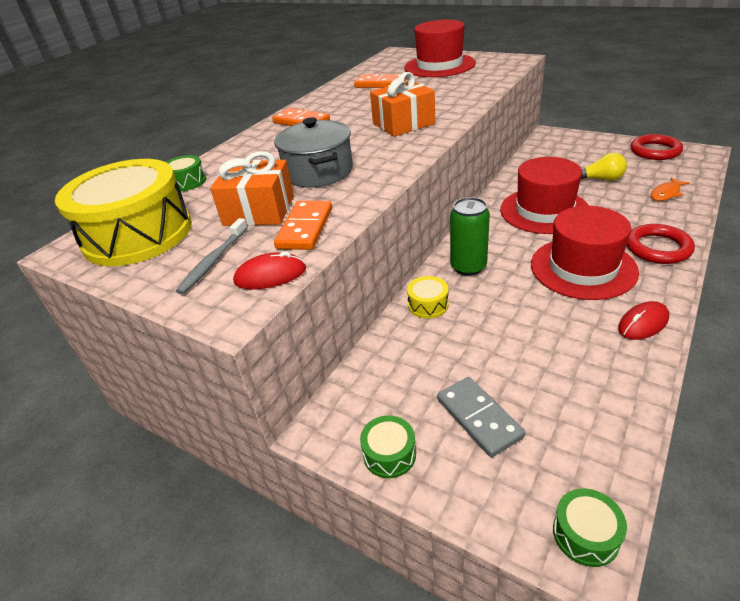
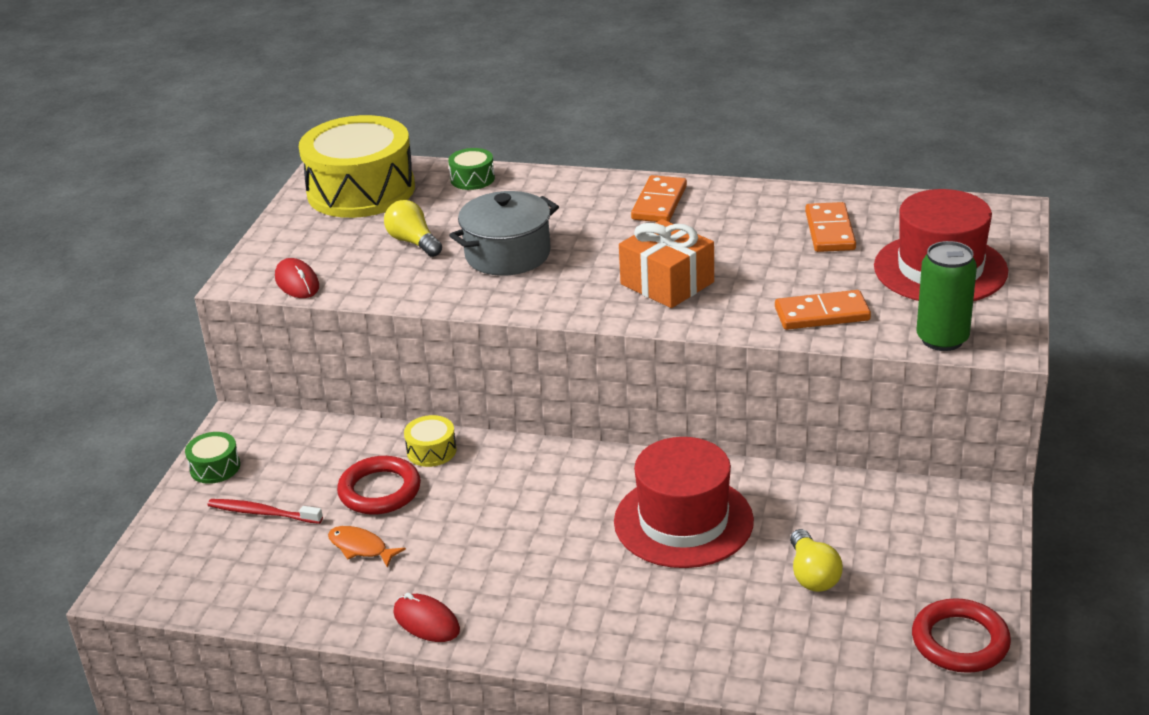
camera: 70 degrees right, 5 degrees down
(213, 261) = (318, 246): grey toothbrush -> none
(259, 210) = (413, 242): orange gift -> yellow light bulb
(305, 228) = (380, 278): orange domino -> orange domino (822, 314)
(468, 267) = (516, 469): green can -> green can (942, 339)
(478, 418) = (262, 513): grey domino -> red toothbrush
(583, 268) = (536, 567): red hat -> none
(585, 534) = (143, 587): green drum -> none
(658, 248) = (604, 637): red ring -> red ring (380, 491)
(666, 193) = (782, 651): orange fish -> orange fish (361, 548)

